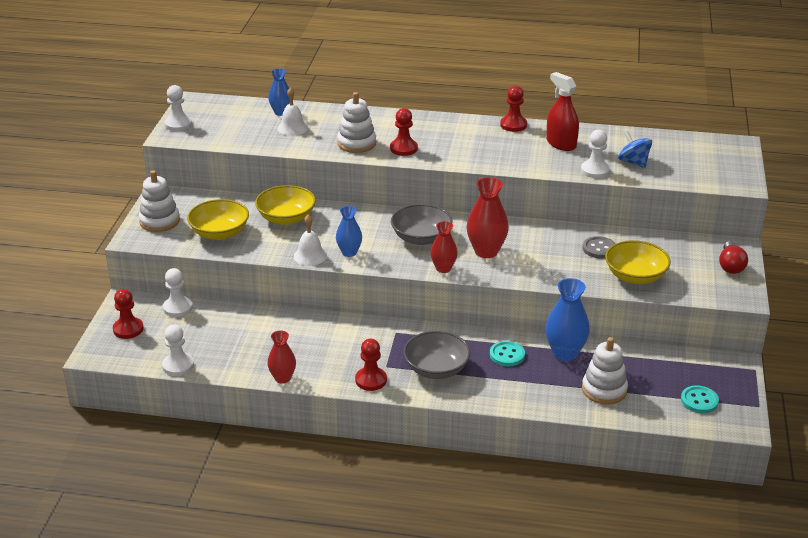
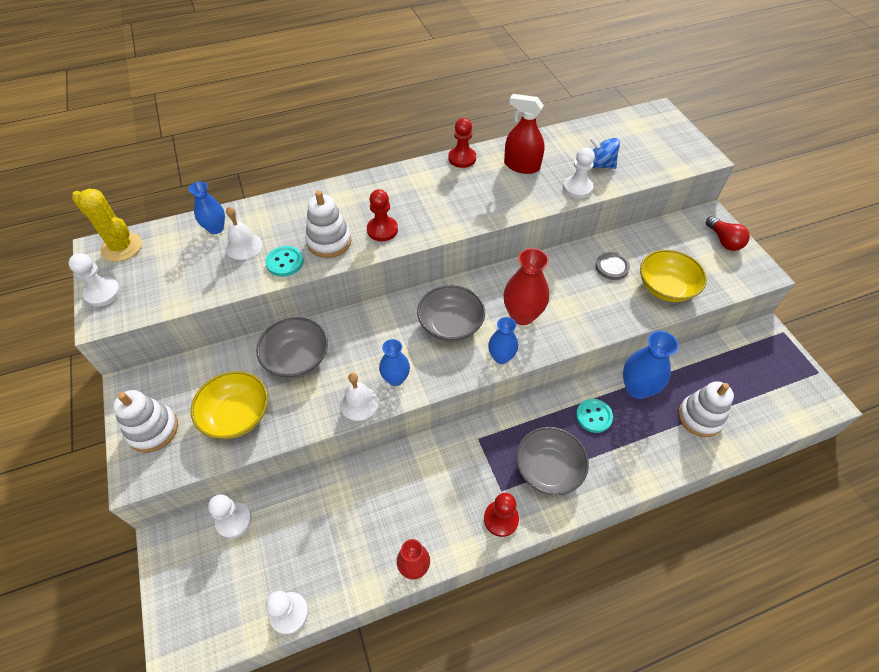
camera: 30 degrees left, 20 degrees up
(128, 329) = (195, 586): red pawn -> none
(208, 104) = (121, 247): none -> yellow cactus
(286, 218) = (297, 358): yellow bowl -> grey bowl
(443, 268) = (501, 357): red vase -> blue vase
(699, 401) = (776, 390): turquoise button -> turquoise button (285, 262)

